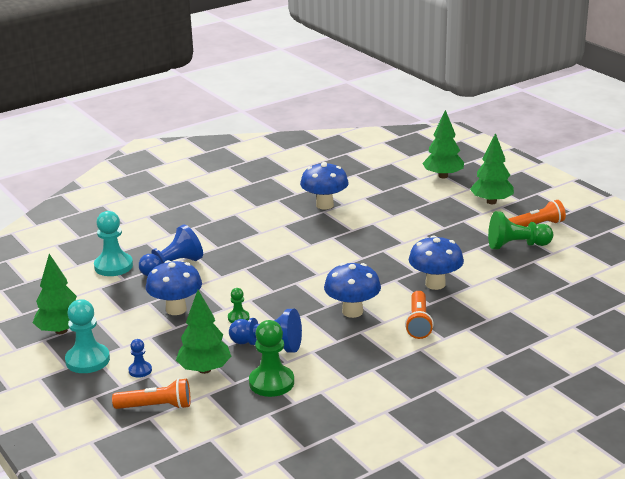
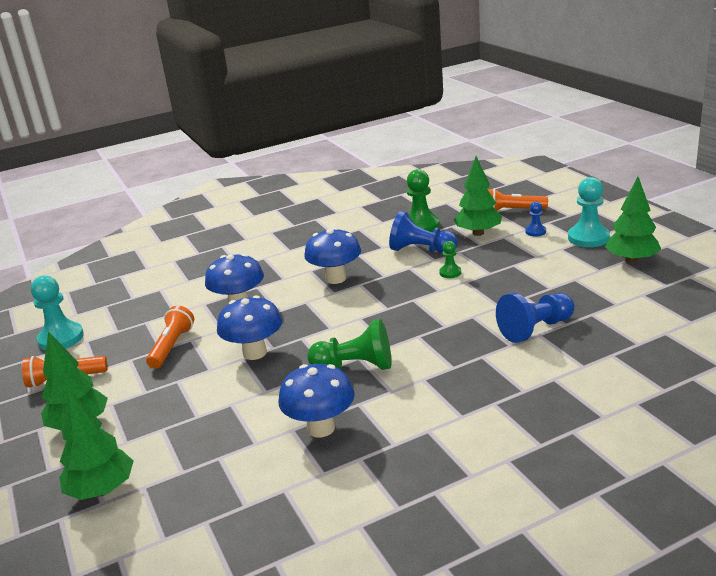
camera: 170 degrees left, 0 degrees up
(113, 266) = (613, 330): turquoise pawn -> turquoise pawn (61, 338)
(176, 309) = (517, 280): blue mushroom -> blue mushroom (255, 353)
(418, 323) = (278, 269): orange flashlight -> orange flashlight (172, 346)
(516, 245) = (115, 350): green pawn -> green pawn (355, 366)

